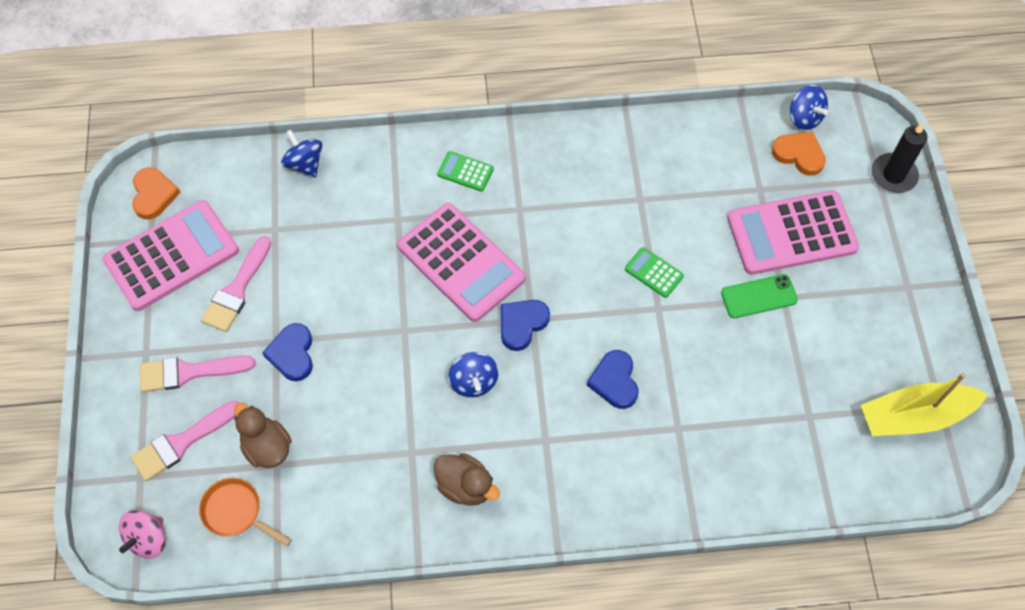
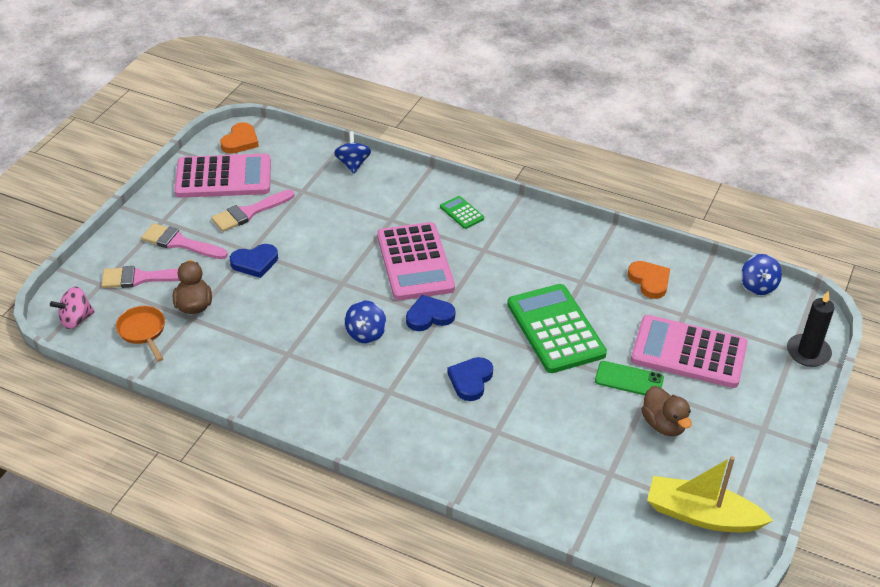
camera: 30 degrees right, 20 degrees down
(292, 354) = (255, 262): blue heart -> blue heart turned 135 degrees counterclockwise
(465, 486) = (308, 391): brown duck -> brown duck (663, 424)
(653, 273) = (555, 329): green calculator -> green calculator, size x2.27
(799, 154) = (735, 307): orange heart -> orange heart (649, 281)

